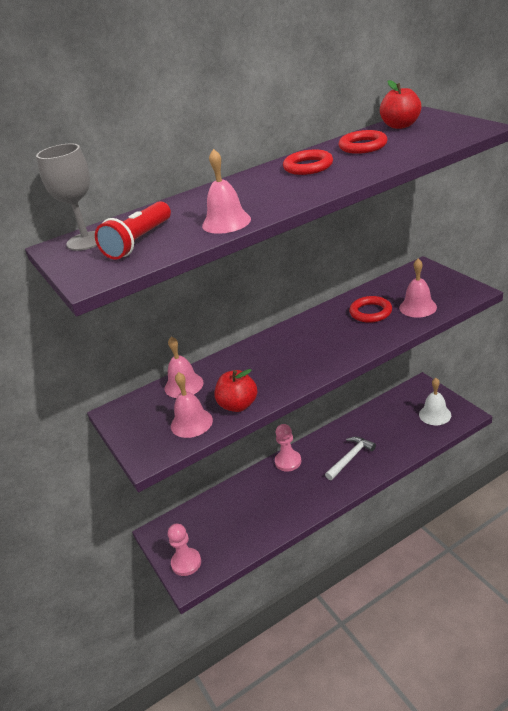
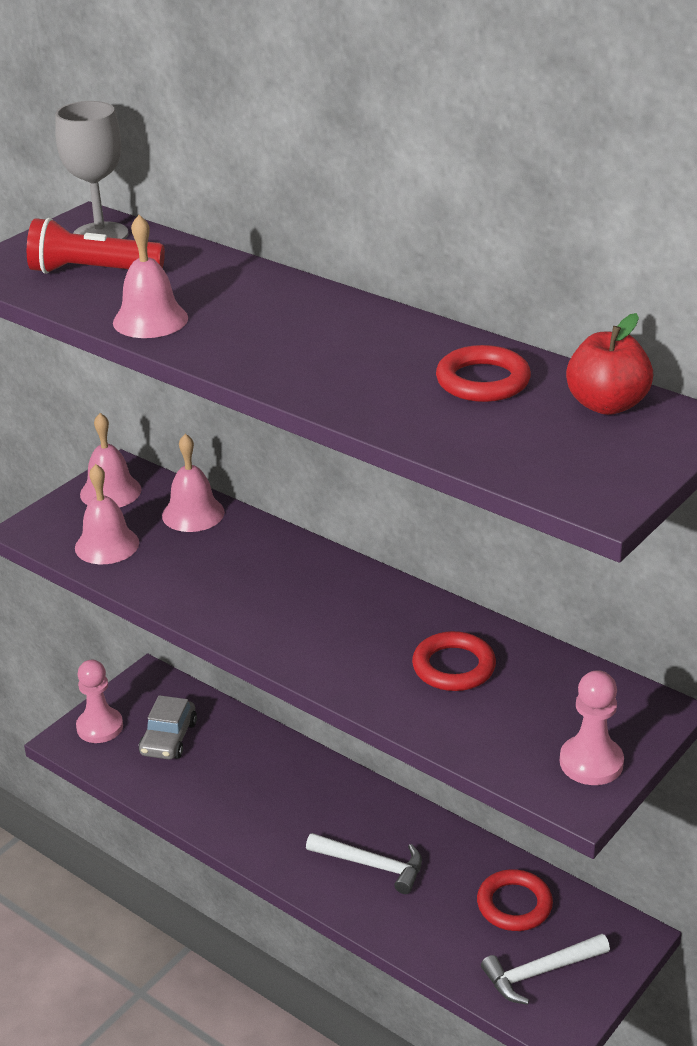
camera: 65 degrees right, 0 degrees up
(215, 529) = (168, 738): none -> grey car
(238, 405) = (153, 577): red apple -> none
(288, 461) = (338, 784): pink pawn -> pink pawn (591, 762)
(308, 166) = (377, 345): red ring -> red ring (514, 904)
(418, 307) = (490, 725): pink bell -> pink bell (110, 491)
(435, 414) = (540, 972): white bell -> white hammer

